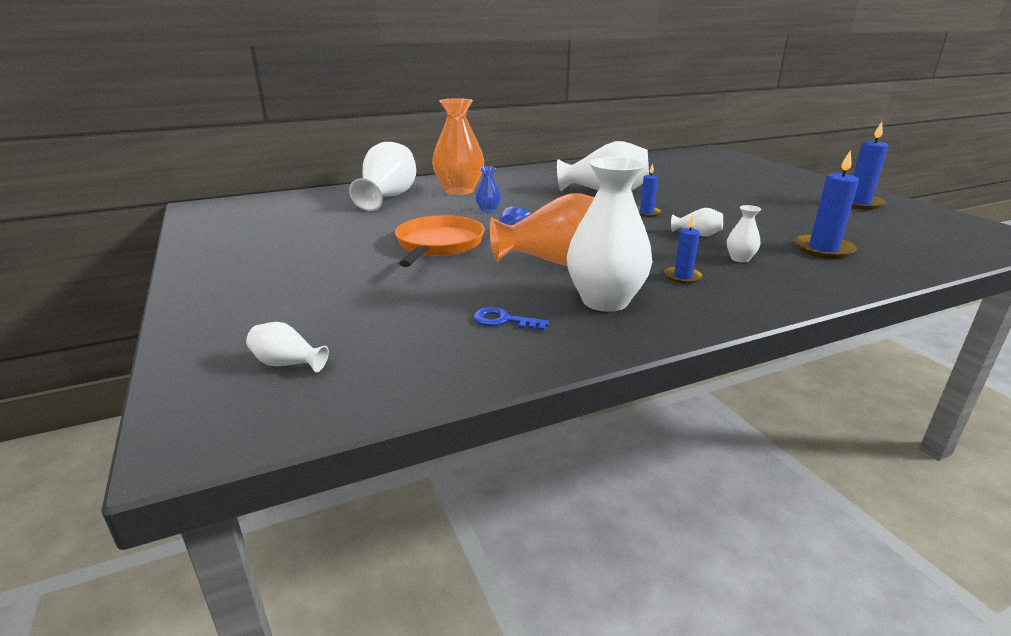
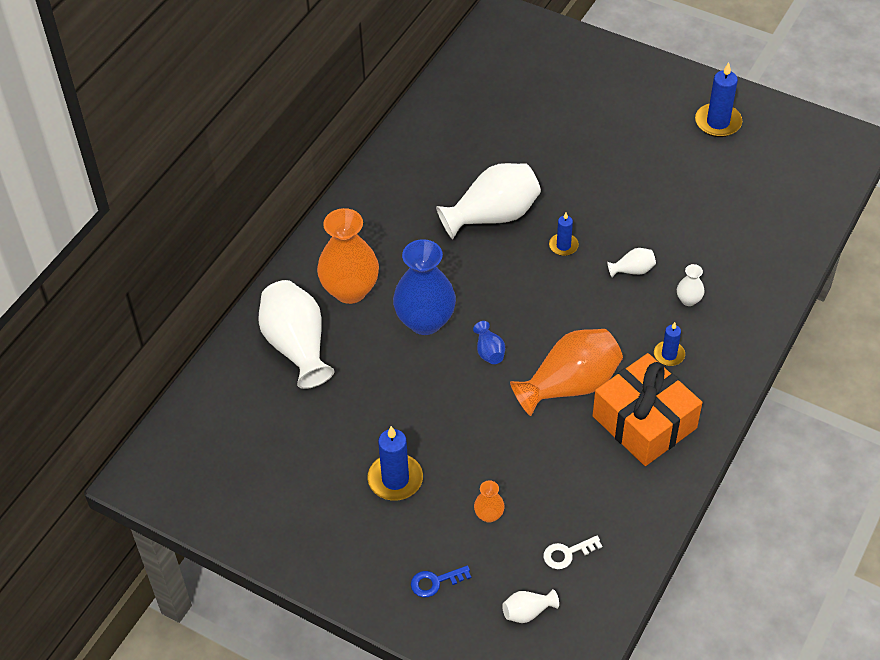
camera: 35 degrees left, 25 degrees up
(371, 296) = (489, 515): none -> orange vase
(396, 344) = (567, 553): none -> white key
(438, 245) = (452, 412): orange pan -> none
(488, 211) = (425, 321): blue vase -> blue vase, size x2.23
(503, 320) = (603, 487): blue key -> blue key (435, 582)
(605, 301) = (644, 422): white vase -> orange gift
(823, 249) = (735, 246): blue candle -> blue candle (395, 479)

